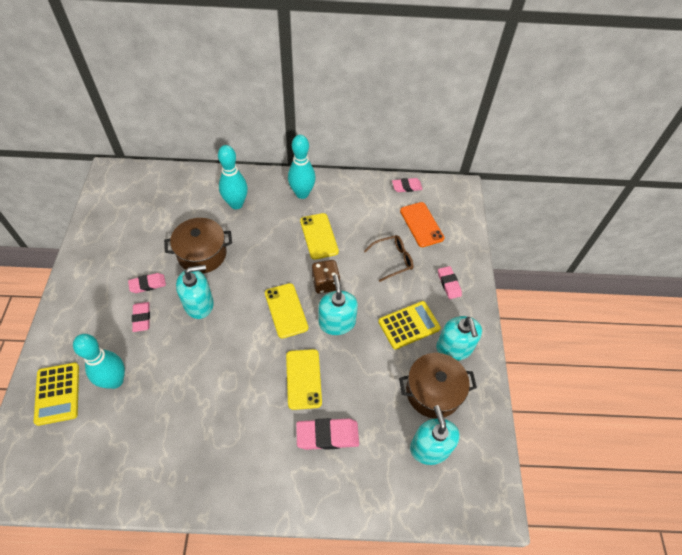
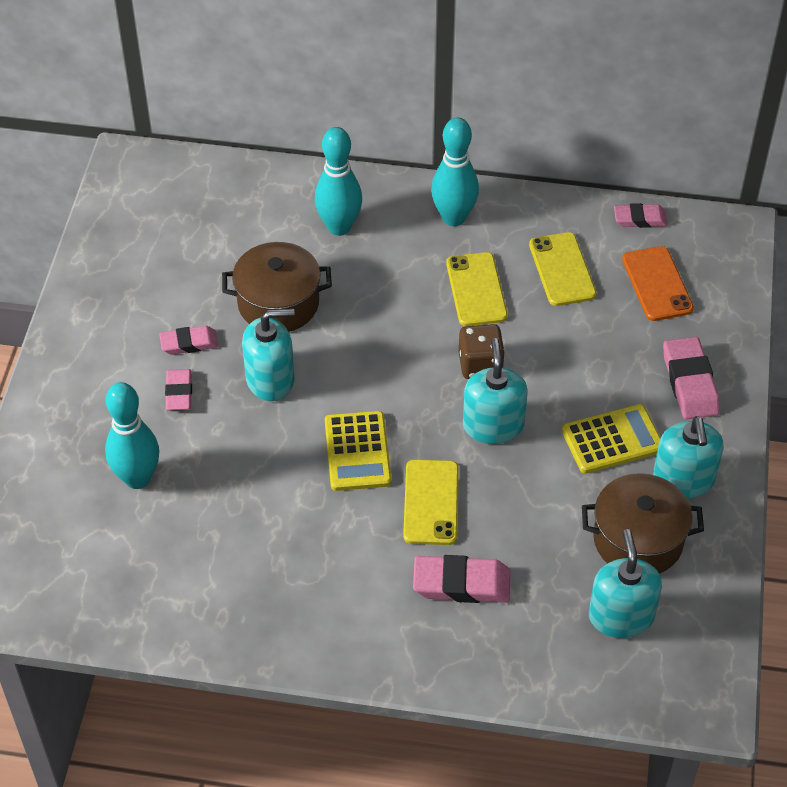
camera: 10 degrees right, 5 degrees down
(57, 393) = (51, 488): yellow calculator -> yellow calculator (357, 451)
(286, 310) = (411, 400): yellow phone -> yellow phone (562, 269)
(392, 260) = (598, 337): brown glasses -> none
(449, 284) = (690, 382): pink eraser -> pink eraser, size x1.56

